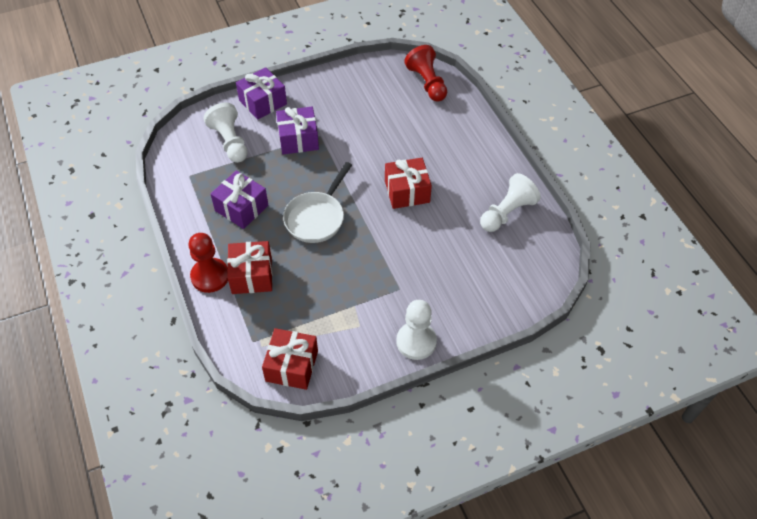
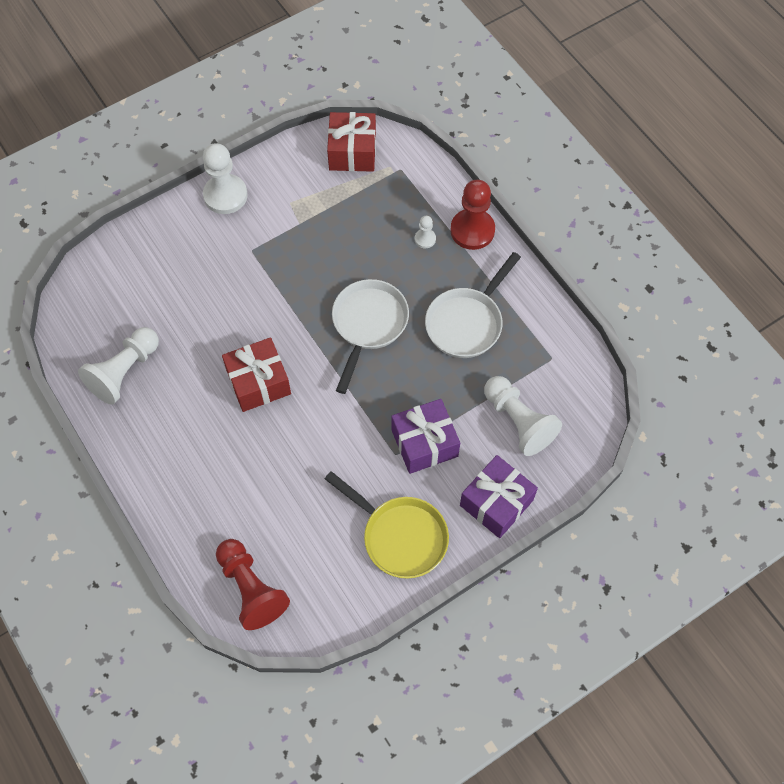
camera: 170 degrees right, 10 degrees up
(241, 208) = (466, 322): purple gift -> white pan
(252, 275) = (425, 239): red gift -> white pawn
(329, 94) = (400, 536): none -> yellow pan

